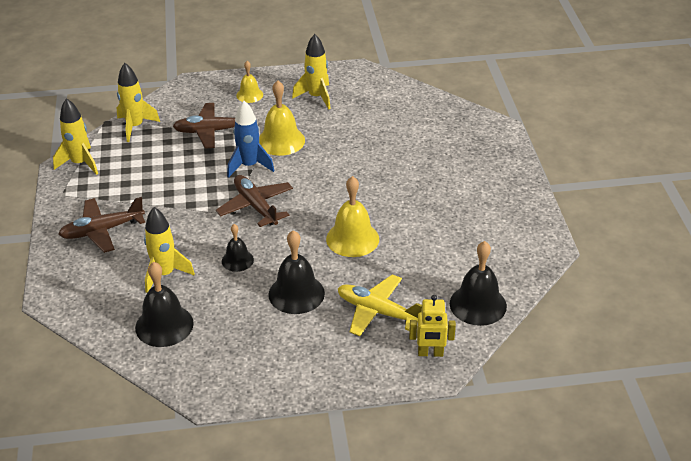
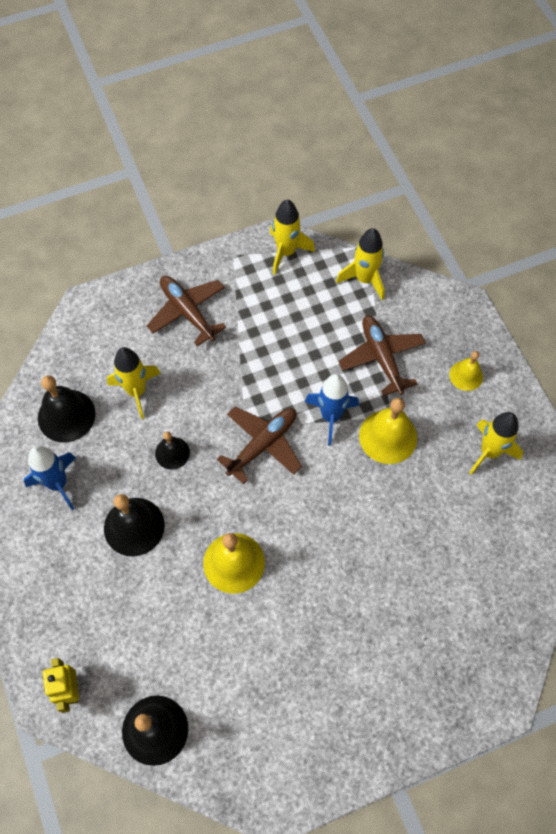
camera: 75 degrees right, 25 degrees up
(232, 339) = (58, 483): none -> blue rocket
(377, 311) = (123, 618): yellow plane -> none

